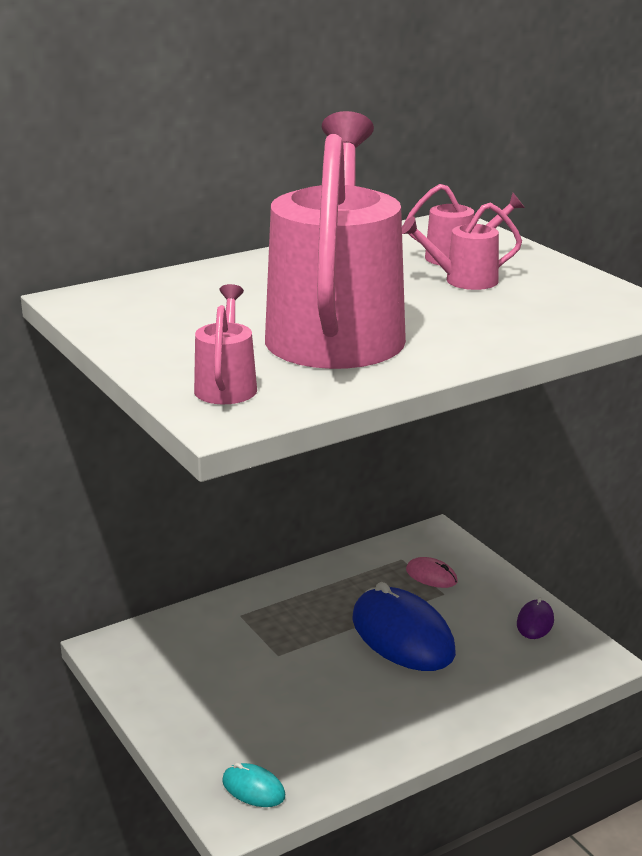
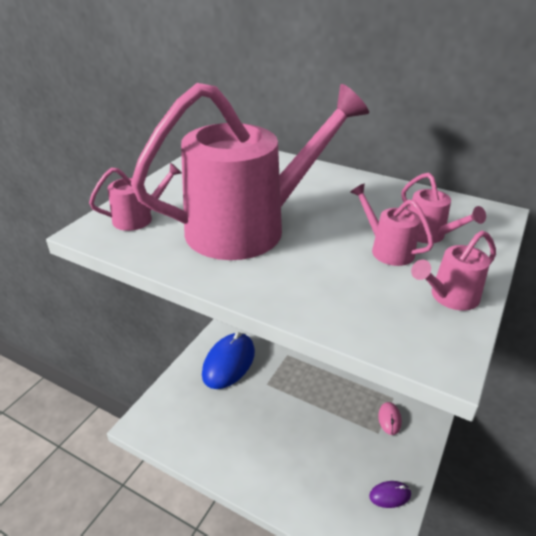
camera: 60 degrees right, 10 degrees up
(253, 788) = (161, 422): turquoise mouse -> none
(402, 636) = (322, 430): blue mouse -> blue mouse (229, 363)
(567, 281) = (449, 297): none -> pink watering can

